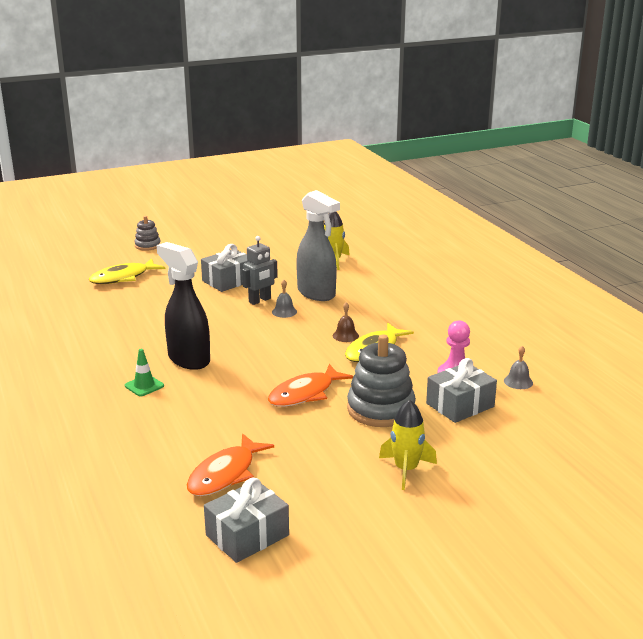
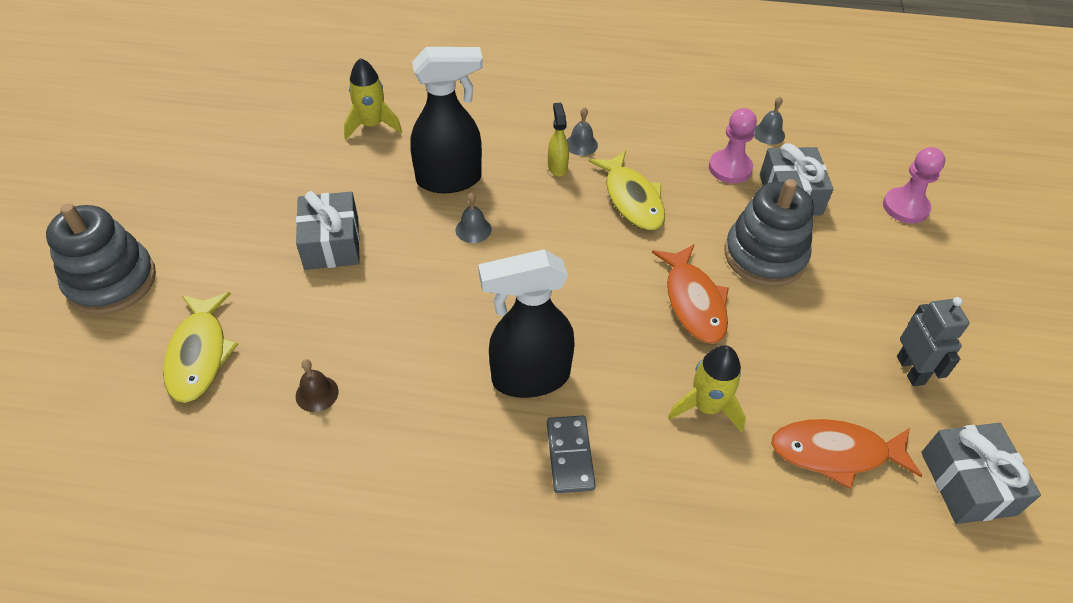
camera: 60 degrees left, 25 degrees up
(144, 386) = (570, 455): green traffic cone -> grey domino
(147, 245) = (111, 281): grey stacking toy -> grey stacking toy, size x1.88
(225, 474) = (835, 453): orange fish -> orange fish turned 120 degrees clockwise
(260, 300) = (421, 238): grey robot -> grey robot (911, 370)
(316, 293) = (450, 180): grey spray bottle -> black spray bottle
(345, 335) = (579, 206): brown bell -> brown bell (317, 393)
(371, 319) = (557, 167): none -> yellow spray bottle
(404, 321) = (581, 144): none -> grey bell
(406, 470) = (893, 293): yellow rocket -> yellow rocket (706, 407)
(515, 458) = (905, 207): none -> pink pawn

